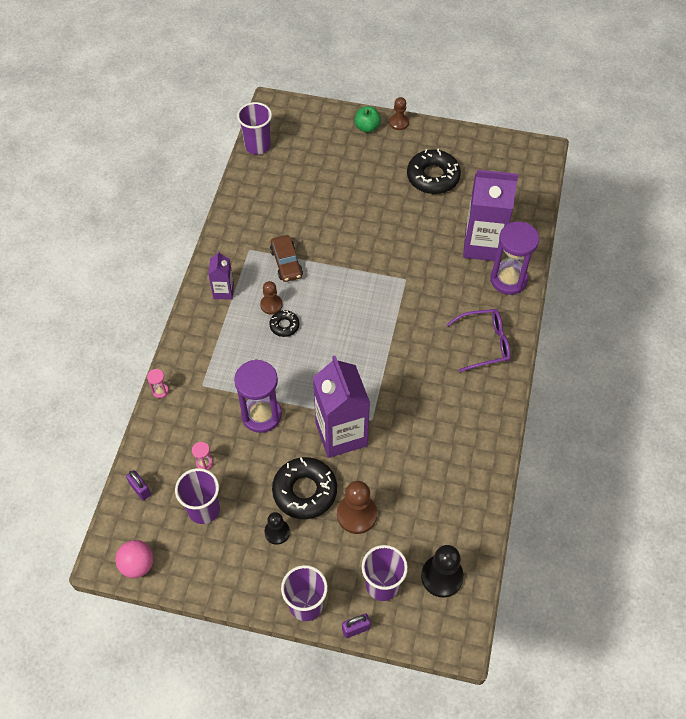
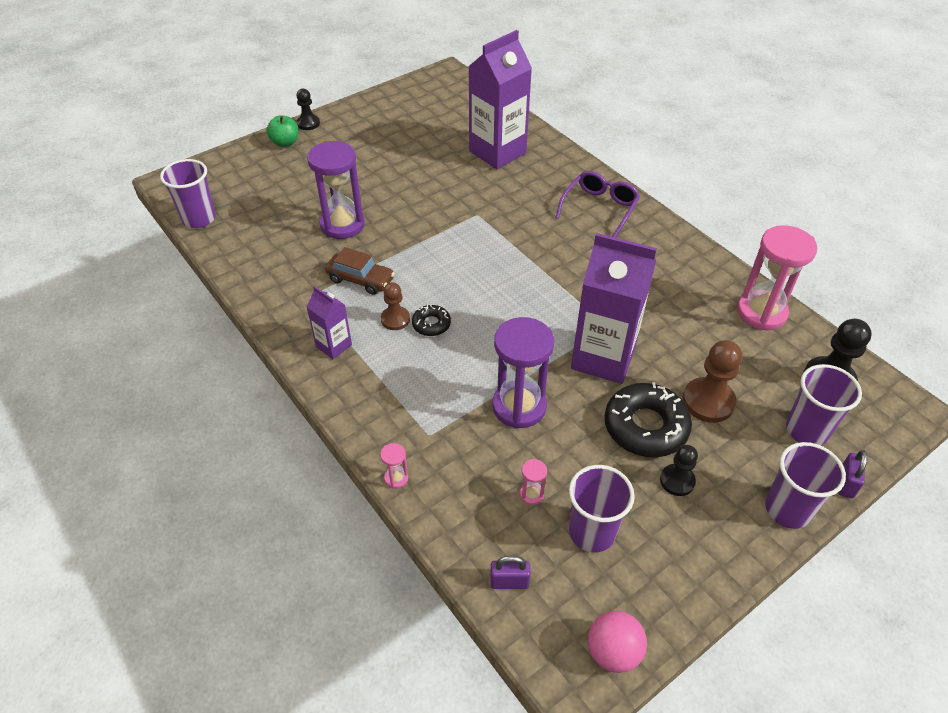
camera: 50 degrees left, 10 degrees down
(399, 123) = (308, 123): brown pawn -> black pawn
(433, 177) = (392, 138): black donut -> none
(471, 503) = (761, 312): none -> pink hourglass
(508, 279) = (550, 159): purple hourglass -> purple hourglass (342, 225)

